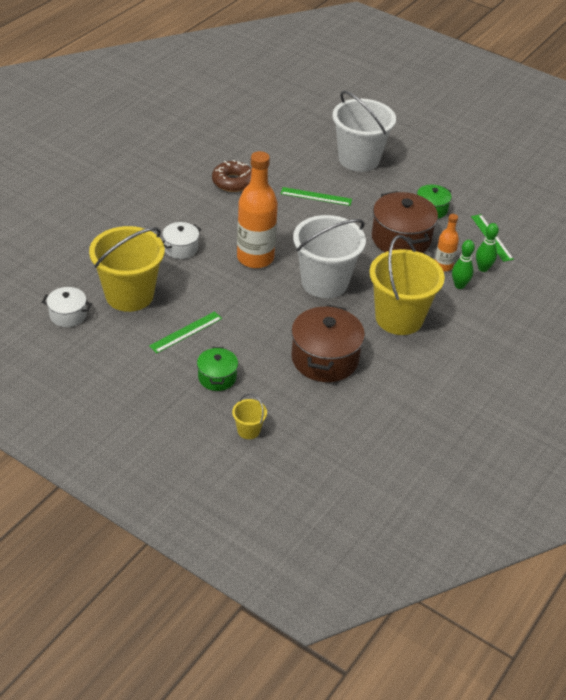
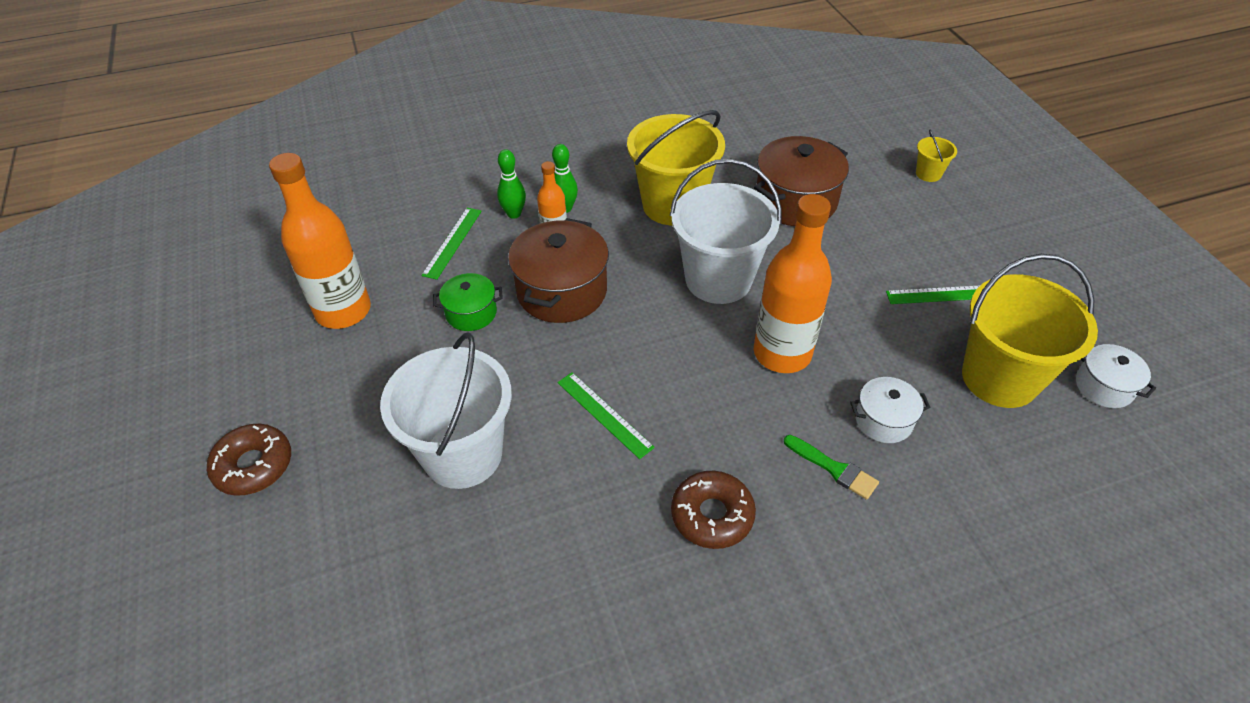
camera: 140 degrees left, 5 degrees up
(192, 219) = (834, 468): none -> green brush
(217, 377) = (933, 231): green pot -> none
(434, 124) = (253, 465): none -> brown donut
(491, 184) = (343, 311): none -> orange bottle

